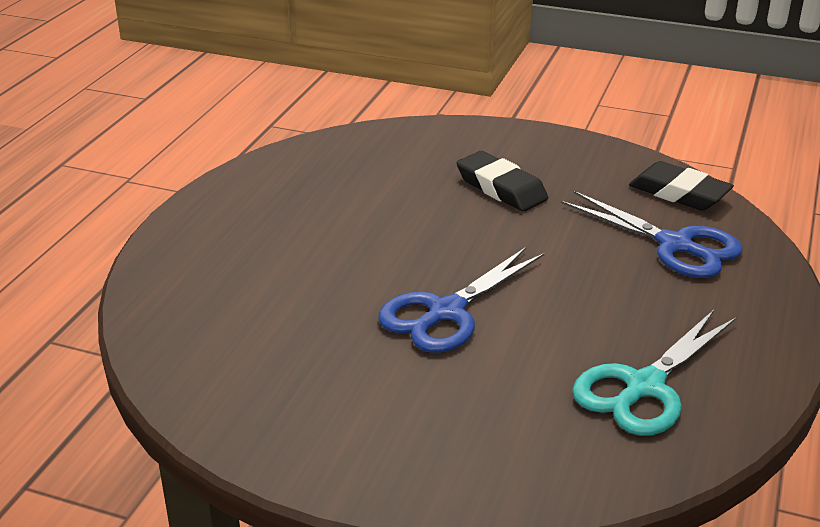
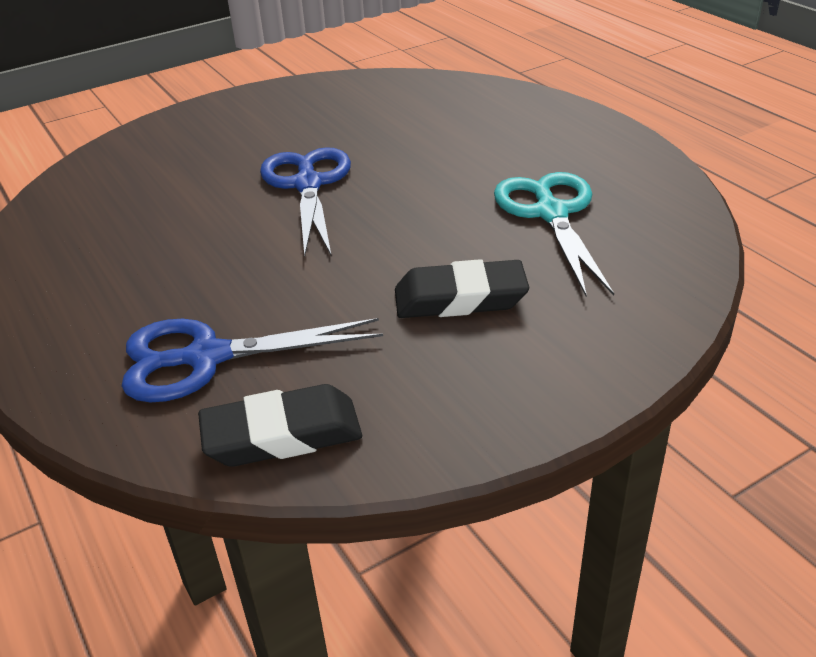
camera: 130 degrees right, 5 degrees up
(644, 387) = (103, 227): turquoise scissors -> turquoise scissors (551, 213)

